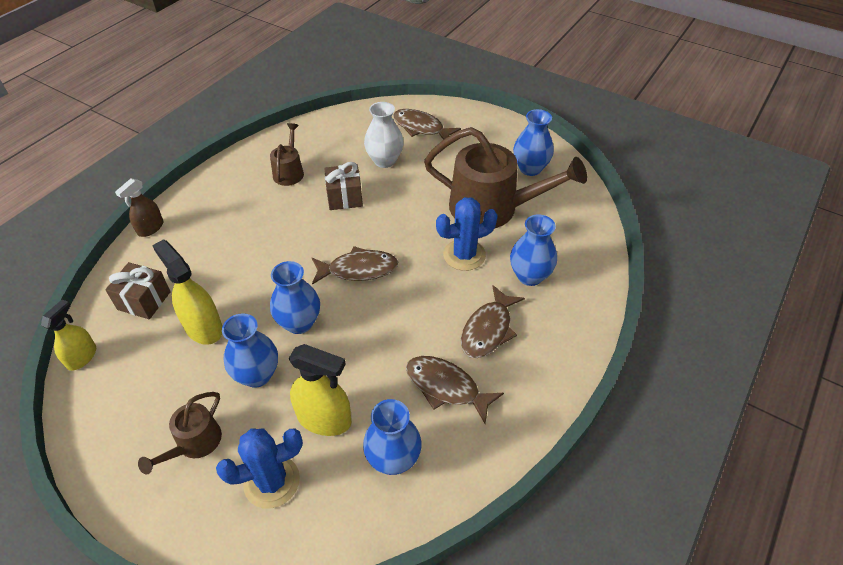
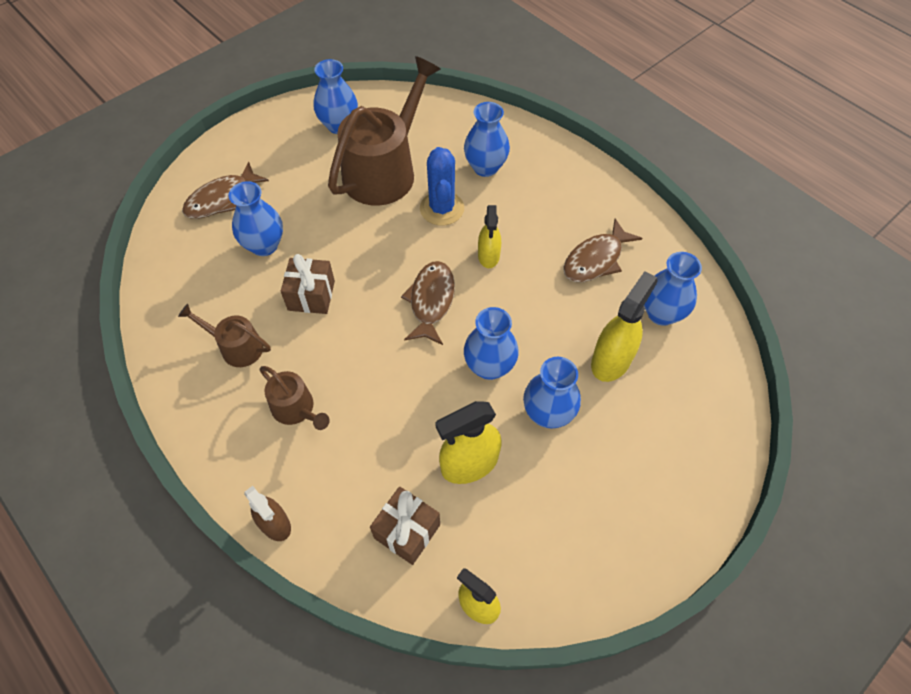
camera: 75 degrees left, 10 degrees up
(195, 443) = (619, 478): brown watering can -> brown watering can (296, 409)
(272, 481) = (670, 412): blue cactus -> none
(384, 161) = (264, 245): white vase -> blue vase
(421, 299) = (488, 256): none -> yellow spray bottle
(488, 329) = (540, 214): brown fish -> none

